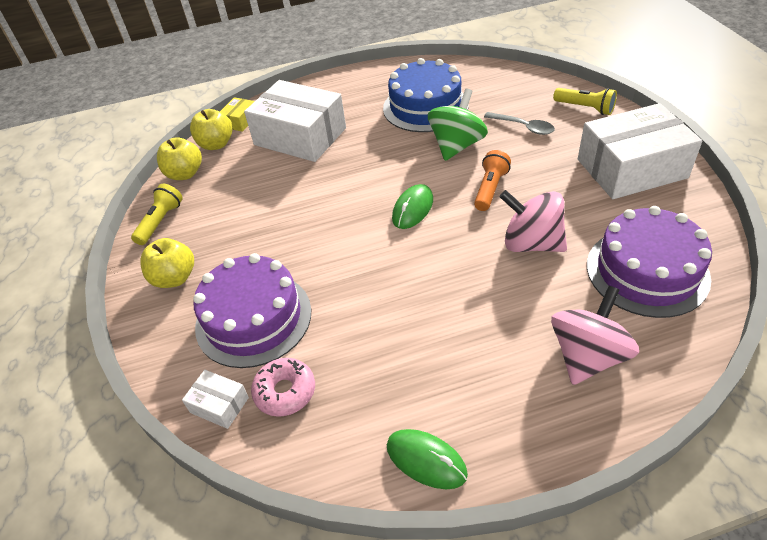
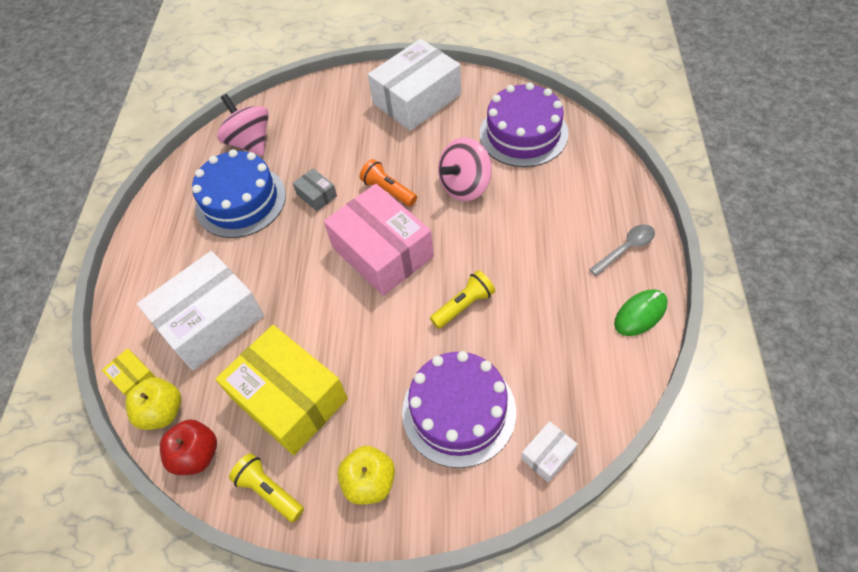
camera: 70 degrees left, 10 degrees up
(185, 174) = (197, 455): yellow apple -> red apple
(241, 204) = (289, 398): none -> yellow box
(285, 392) = (551, 398): pink donut -> none
(412, 209) = (382, 252): green mouse -> pink box
(456, 145) = (316, 195): green spinning top -> grey box
(523, 127) = (323, 142): grey spoon -> grey spoon (626, 249)
(585, 108) = (326, 95): yellow flashlight -> yellow flashlight (463, 305)
(587, 356) = (583, 194): pink spinning top -> pink spinning top (250, 142)
(631, 168) = (417, 99): white box -> white box turned 45 degrees clockwise

